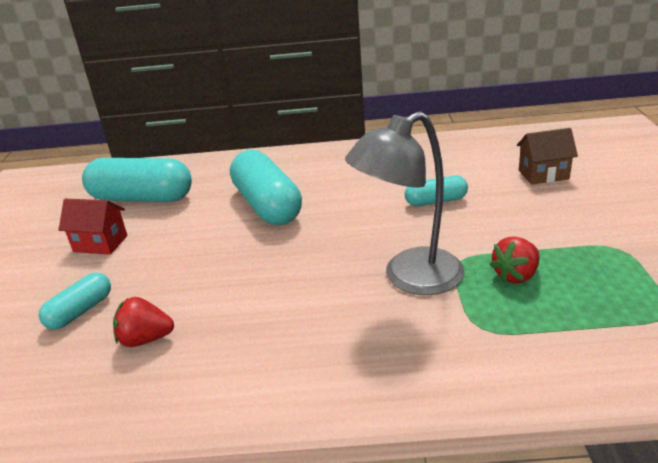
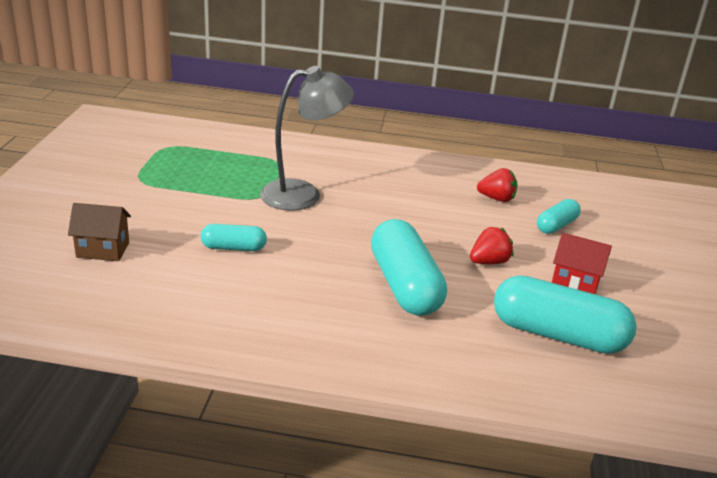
camera: 175 degrees left, 0 degrees up
(515, 275) = (229, 180): red strawberry -> red strawberry (489, 262)

